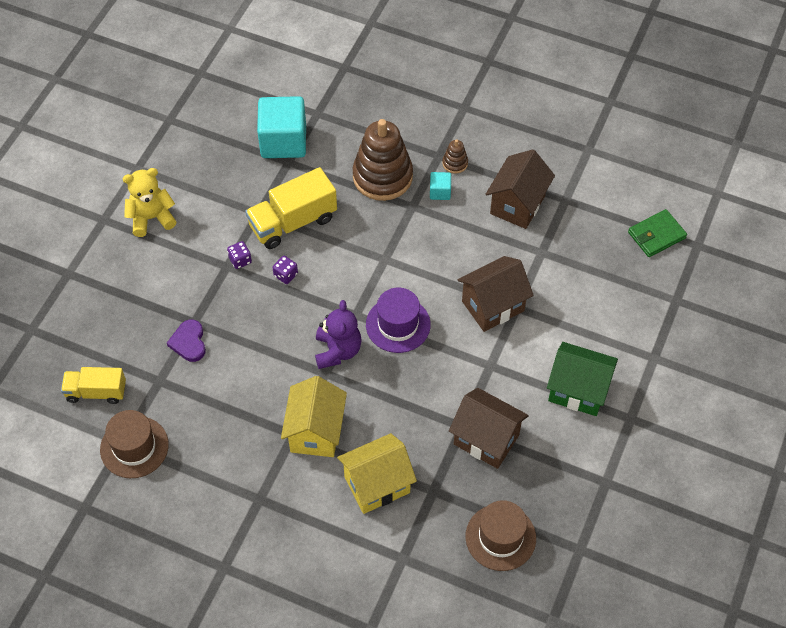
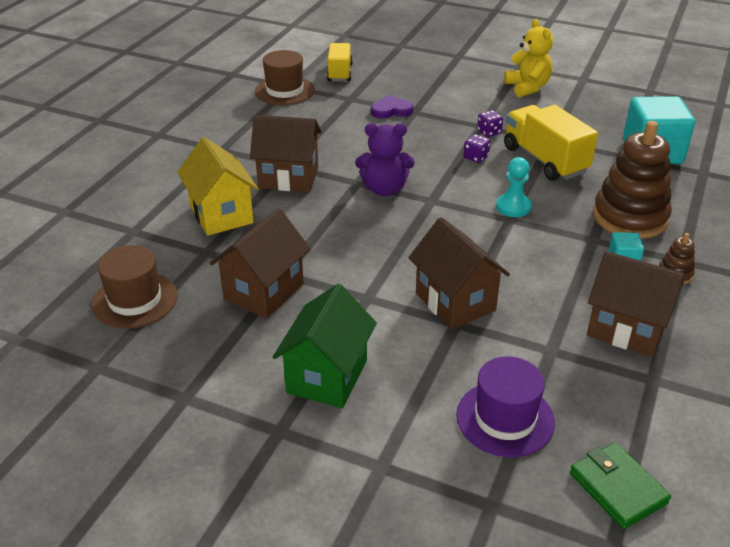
camera: 90 degrees right, 20 degrees down
(315, 432) = (288, 178): yellow house -> brown house
(367, 254) = (513, 207): none -> turquoise pawn
(398, 324) = (420, 228): purple hat -> purple hat (505, 418)

